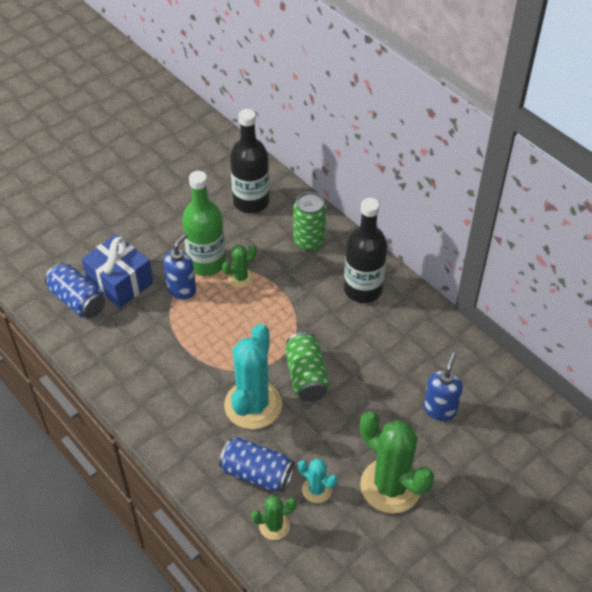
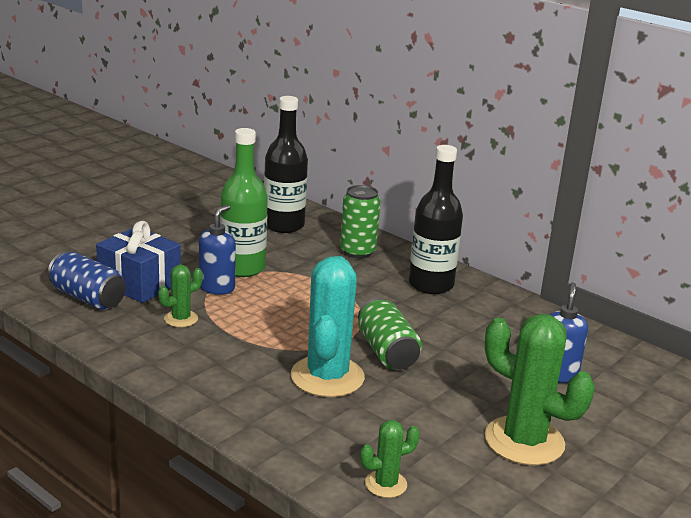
camera: 10 degrees left, 25 degrees down
(240, 277) = (285, 278): green cactus -> green cactus (181, 319)
(257, 473) = (349, 436): blue can -> none
(316, 489) = (431, 448): turquoise cactus -> none

